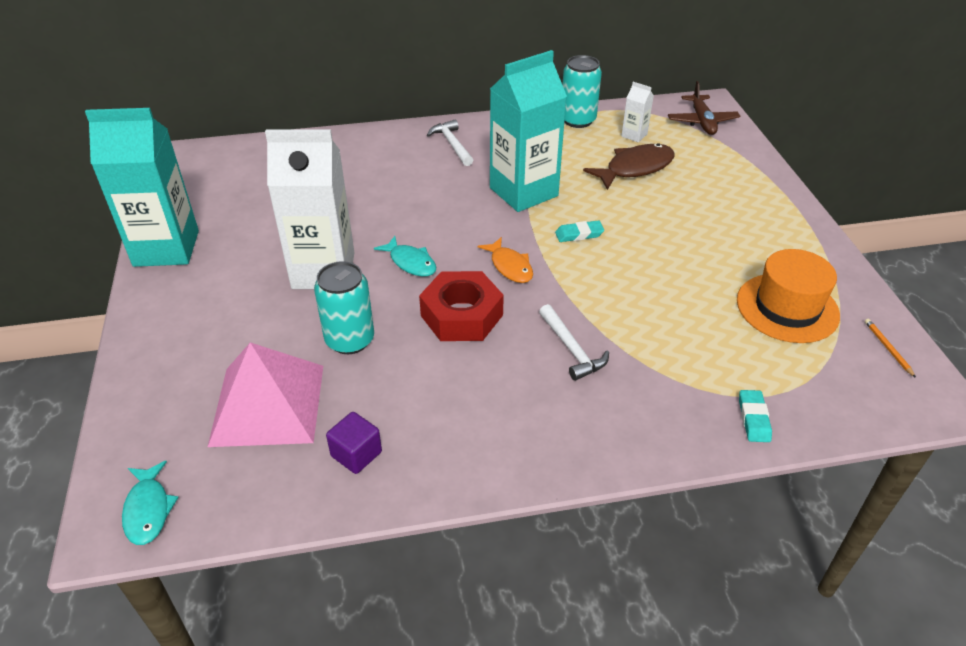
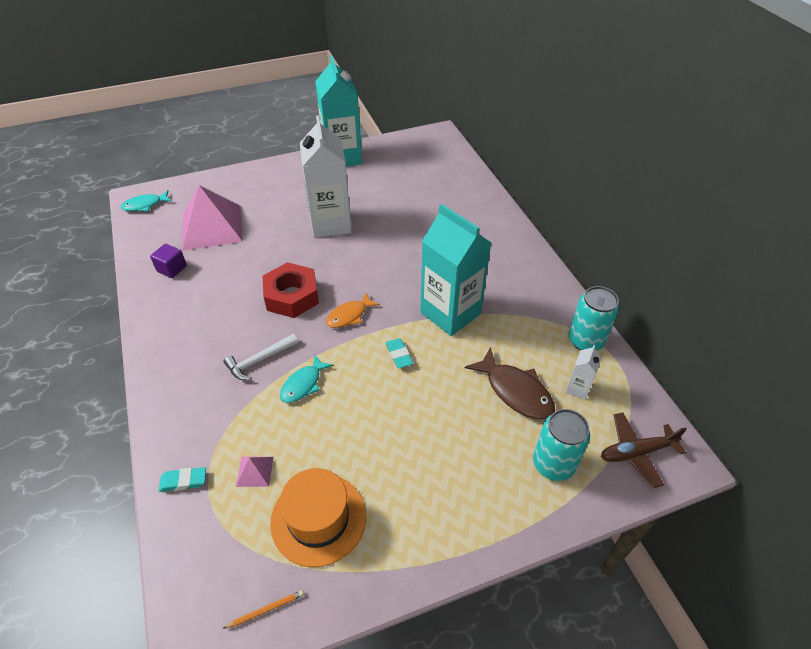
camera: 80 degrees right, 5 degrees up
(350, 340) = (265, 248): turquoise can -> turquoise can (553, 464)
(411, 262) = (345, 262): turquoise fish -> turquoise fish (303, 384)
(452, 144) = (506, 260): white hammer -> none
(735, 355) = (254, 471): none -> pink pyramid

